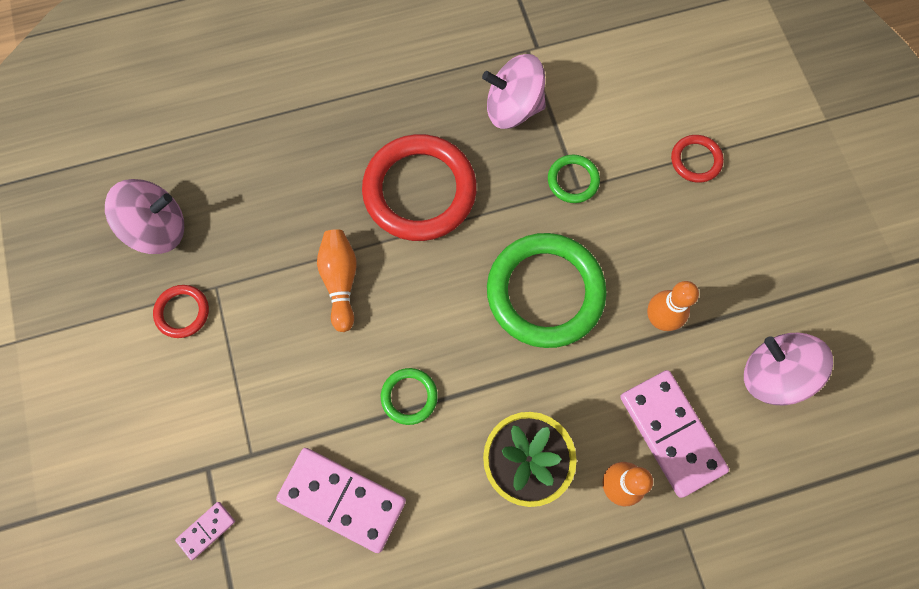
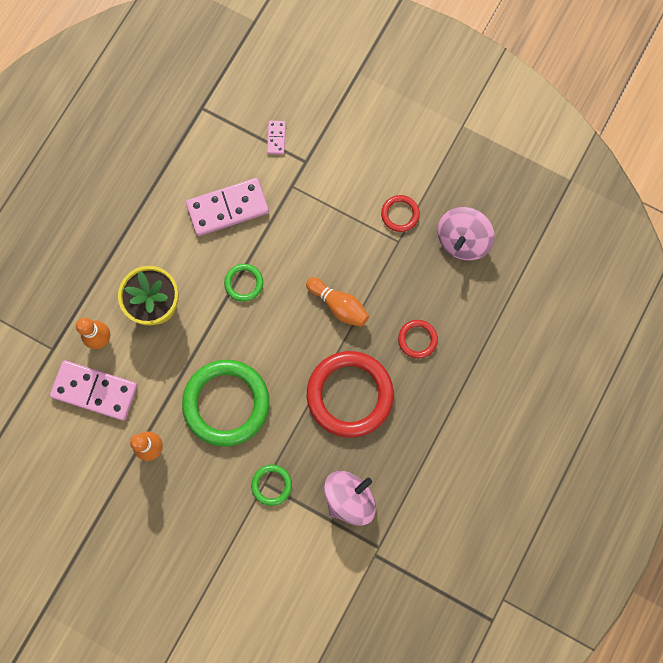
camera: 135 degrees right, 5 degrees up
(695, 160) = (213, 569): red ring -> red ring (417, 339)
(773, 374) = (66, 474): pink spinning top -> none

